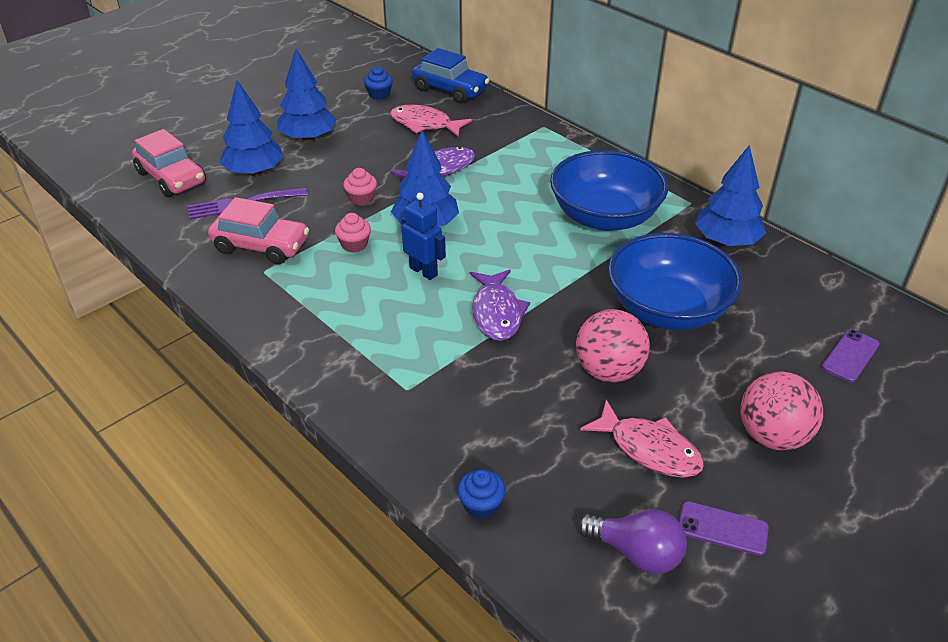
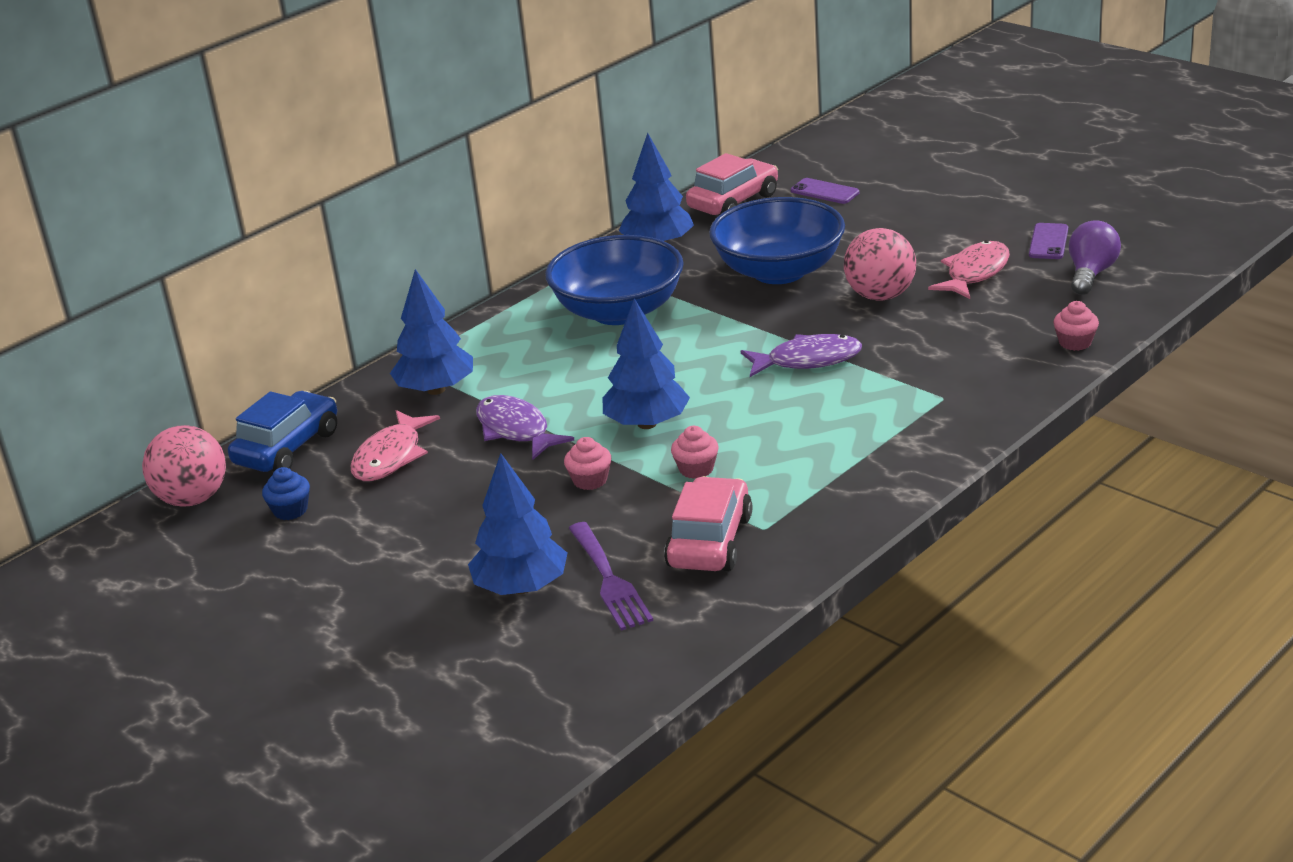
camera: 90 degrees left, 10 degrees down
(171, 178) = (540, 668): pink car -> pink car (733, 202)
(308, 138) = (422, 555): blue tree -> blue tree (436, 389)
(423, 271) = (742, 413): blue robot -> none
(481, 505) = (1075, 342): blue cupcake -> pink cupcake
(772, 436) = (938, 223): pink ball -> pink ball (193, 499)

